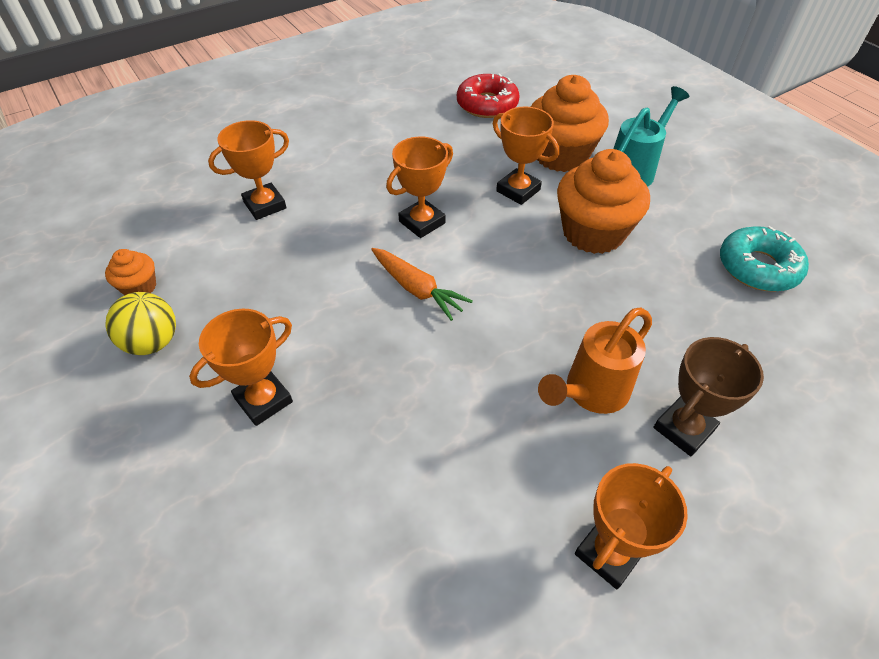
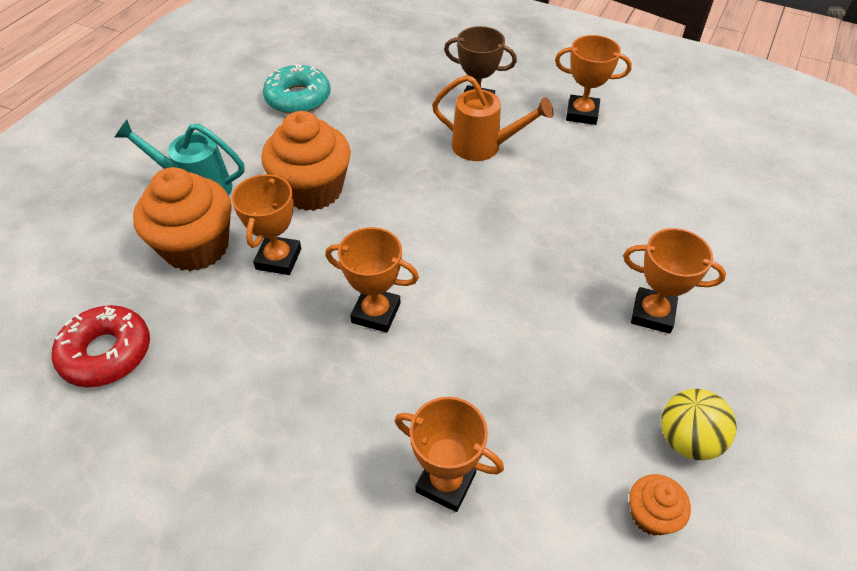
camera: 120 degrees left, 0 degrees up
(417, 289) = (465, 275): orange carrot -> none

